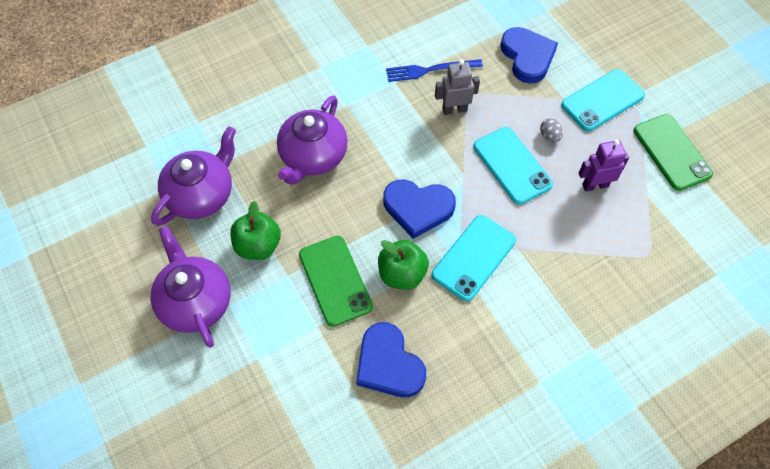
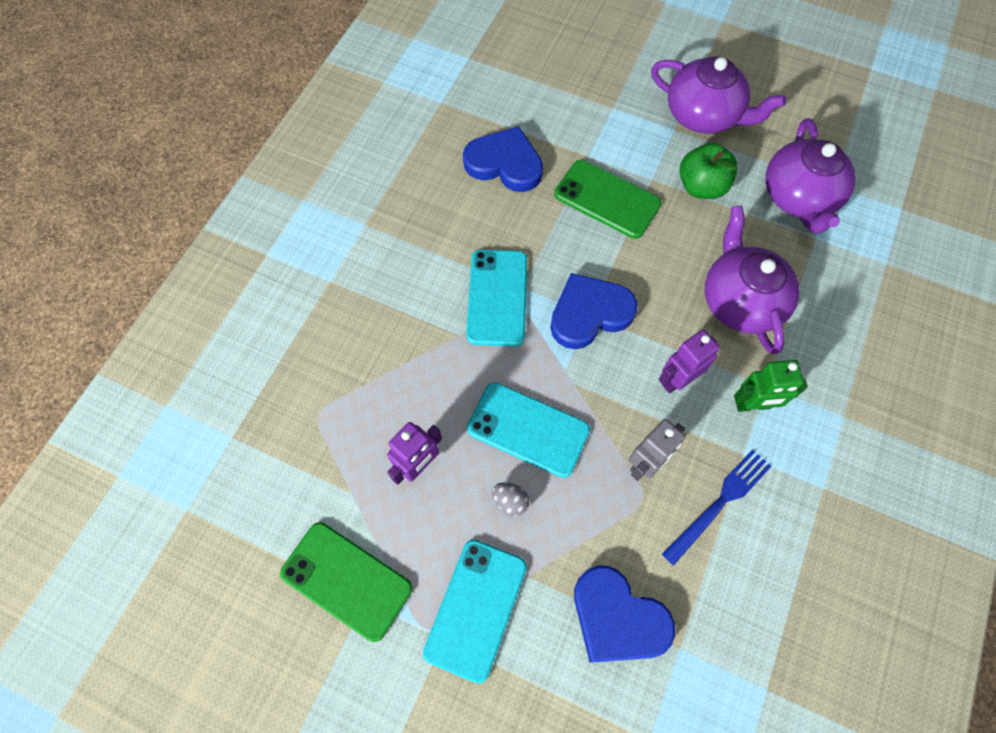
camera: 145 degrees right, 5 degrees up
(365, 100) = (752, 405): none -> green robot
(397, 138) = (677, 380): none -> purple robot
(402, 274) = (553, 241): green apple -> none

